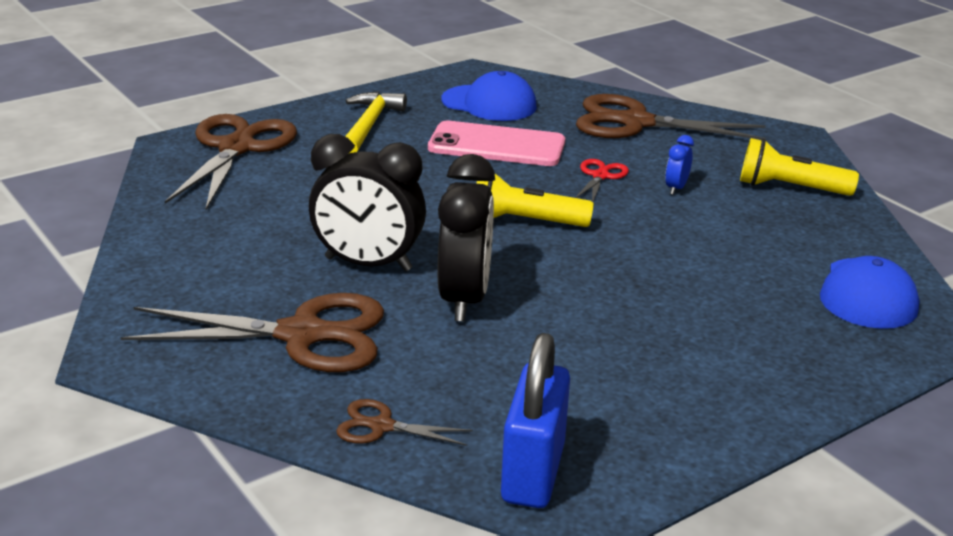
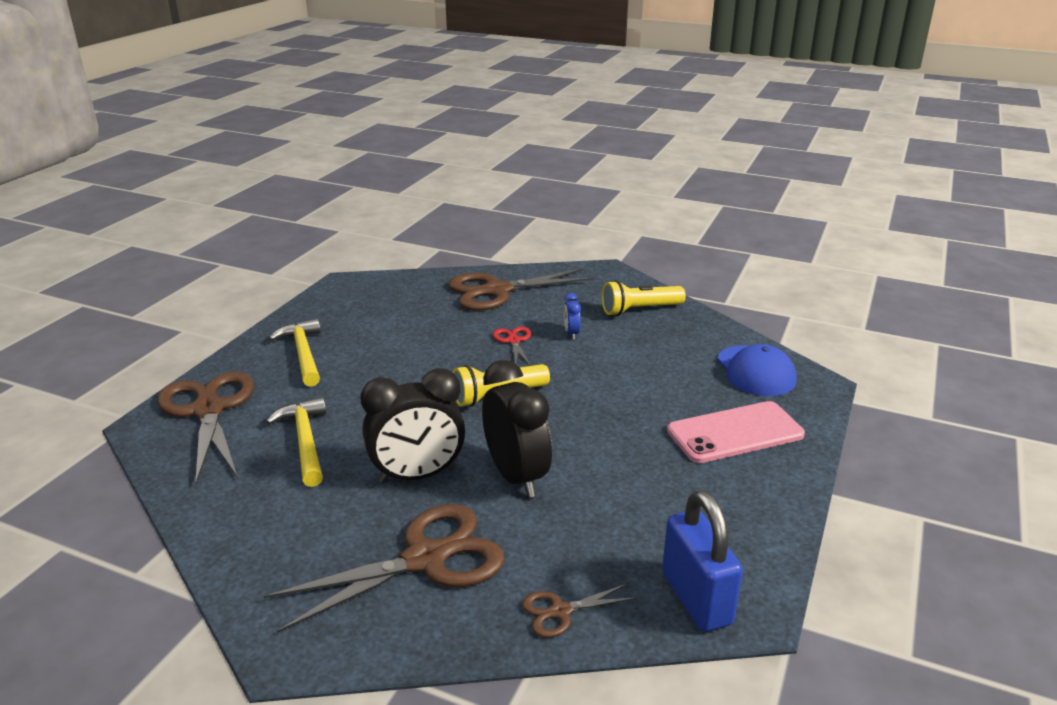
camera: 30 degrees left, 0 degrees up
(294, 201) = (305, 441): none -> yellow hammer
(489, 103) = (379, 306): blue cap -> none
(496, 145) = (418, 340): pink phone -> pink phone (735, 433)

